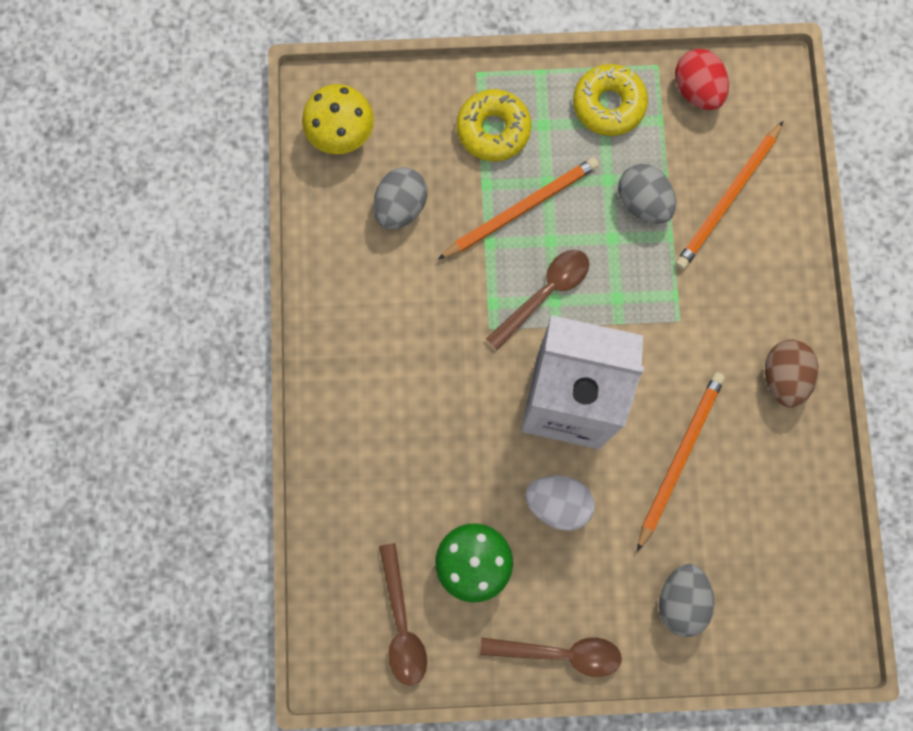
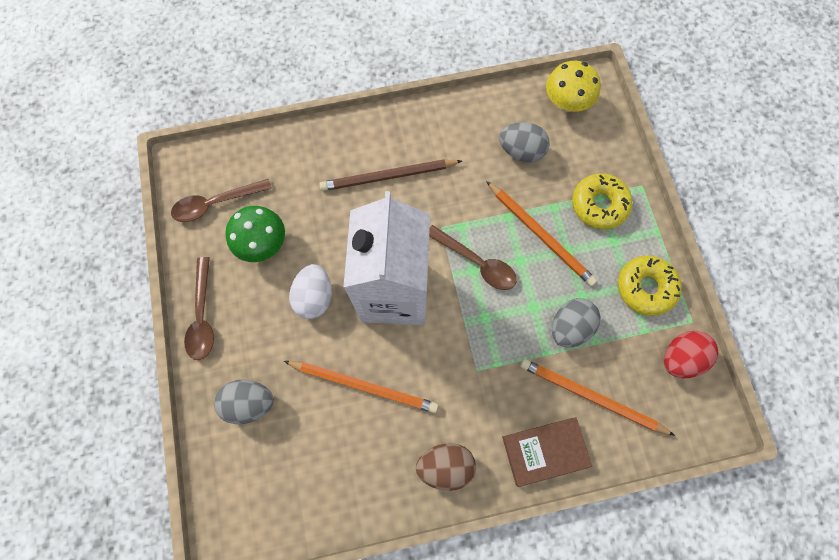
camera: 80 degrees right, 5 degrees down
(405, 384) = (388, 176): none -> brown pencil
(781, 263) = (545, 451): none -> brown book

